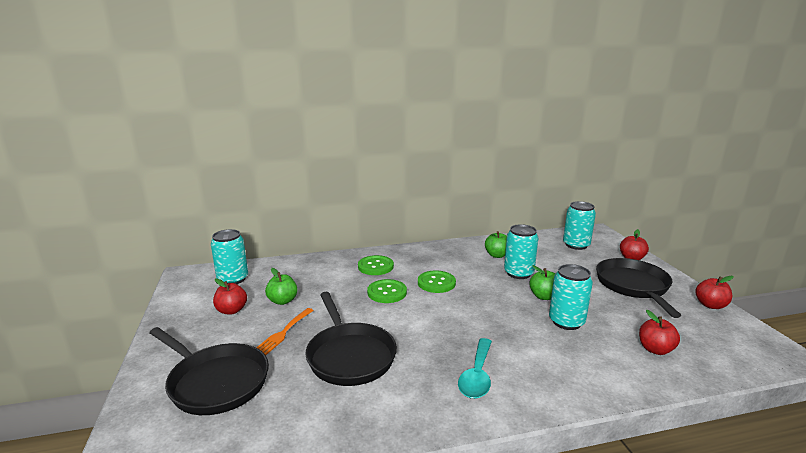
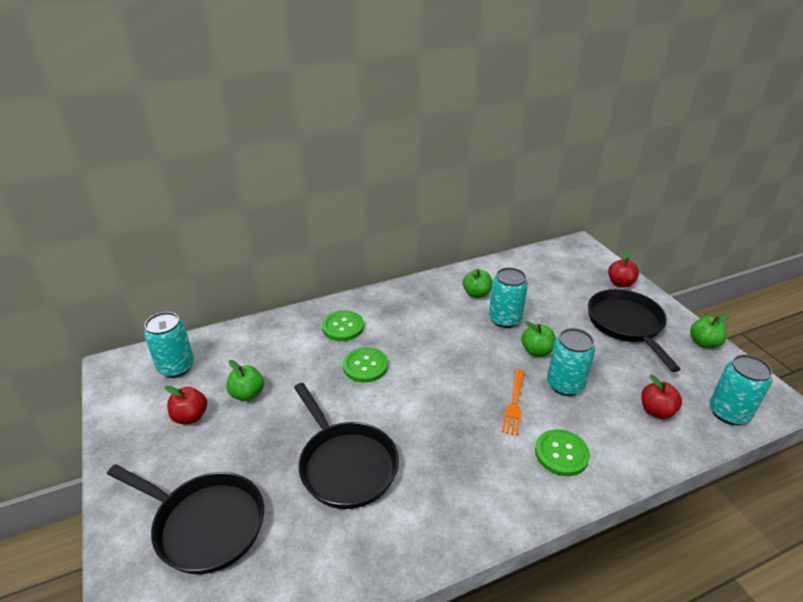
camera: 10 degrees left, 15 degrees up
(284, 332) = (262, 441): orange fork -> orange fork (514, 403)
(436, 283) = (417, 344): green button -> green button (561, 453)
(477, 376) = (486, 472): turquoise spoon -> none
(576, 245) = (560, 268): turquoise can -> turquoise can (728, 413)
(710, 305) = (704, 343): red apple -> green apple

